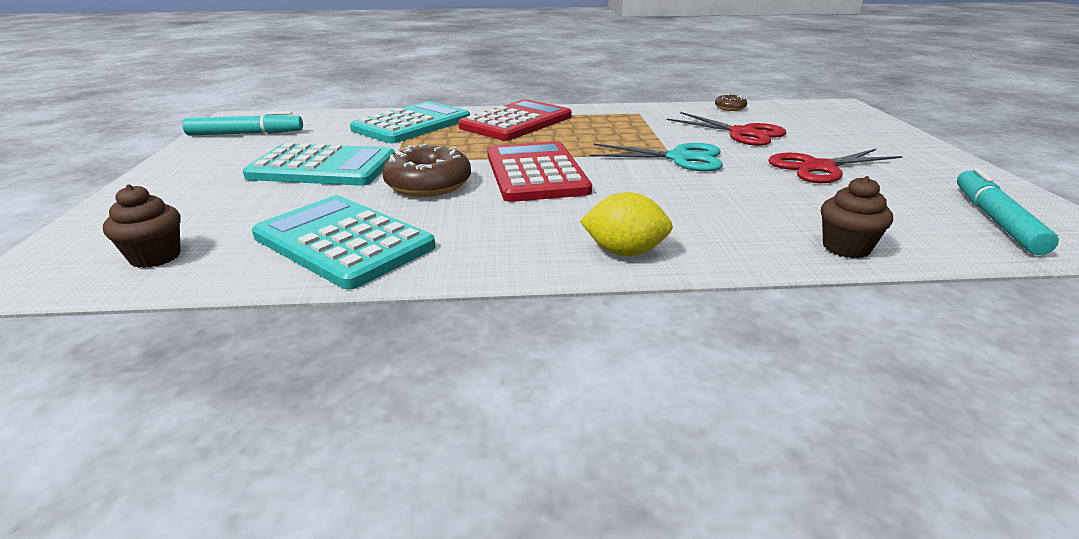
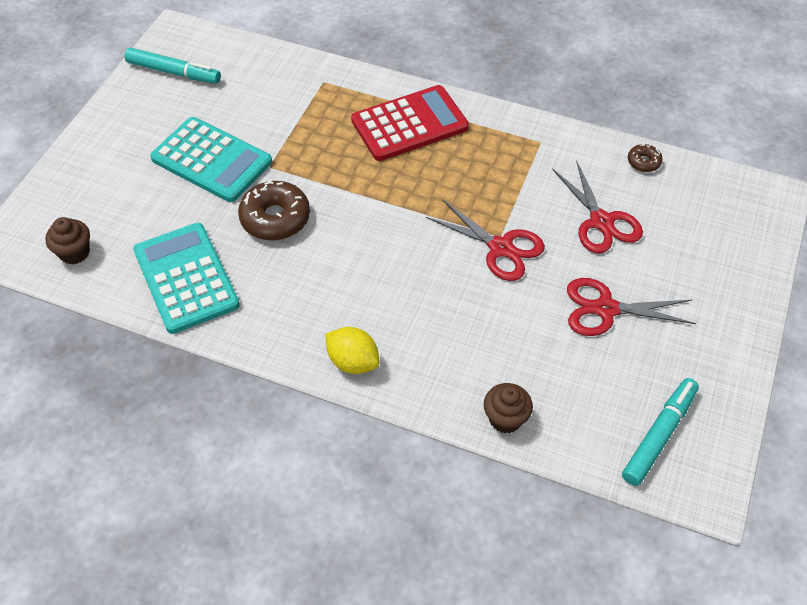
camera: 25 degrees right, 25 degrees up
(412, 124) = (315, 97): turquoise calculator -> none
(536, 173) = (365, 229): red calculator -> none
(679, 158) = (500, 248): turquoise scissors -> red scissors

